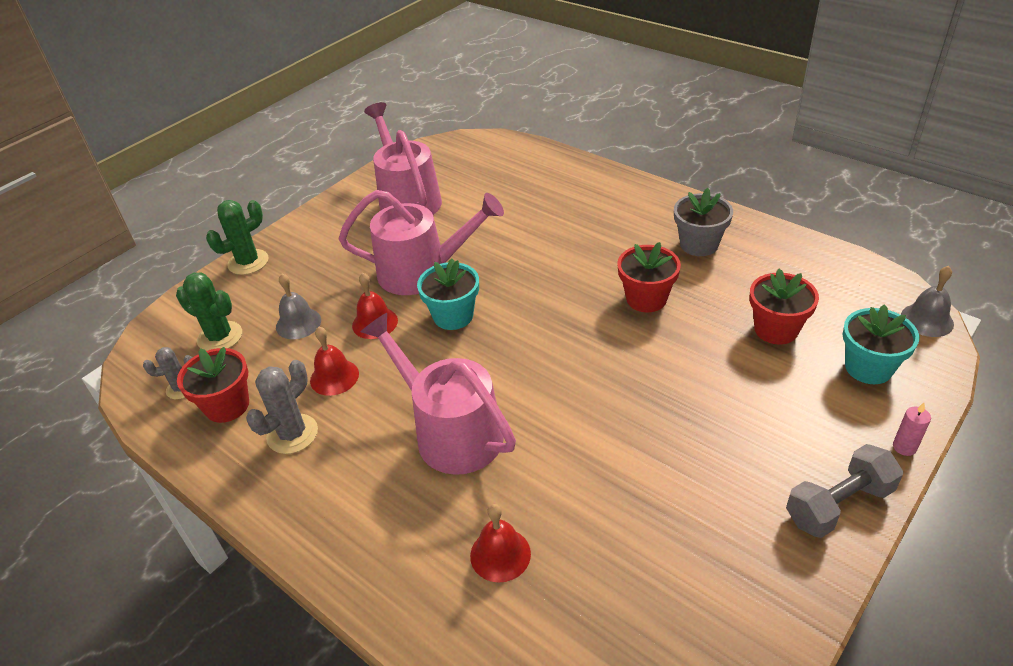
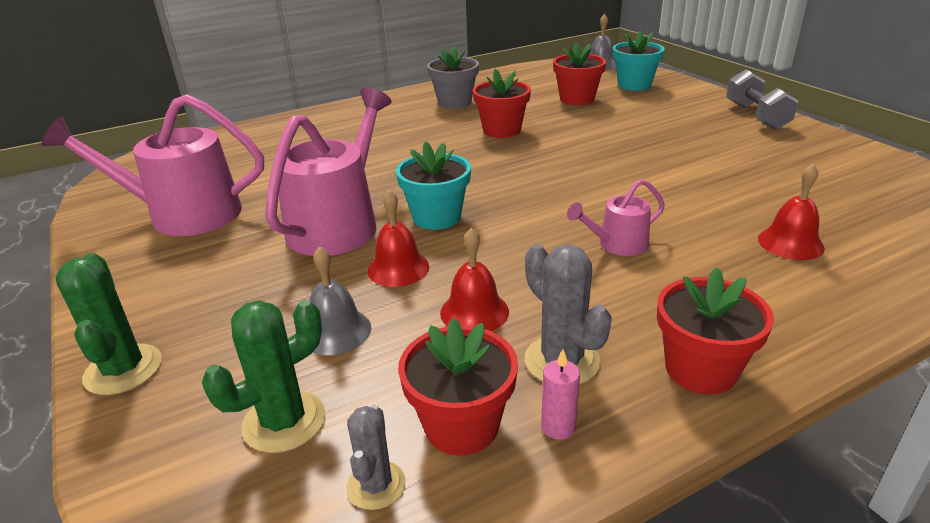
camera: 70 degrees left, 10 degrees down
(298, 508) = (700, 369): none -> red flower pot
(451, 432) = (617, 244): pink watering can -> pink watering can, size x0.49
(904, 447) = (710, 91): pink candle -> pink candle (558, 427)

